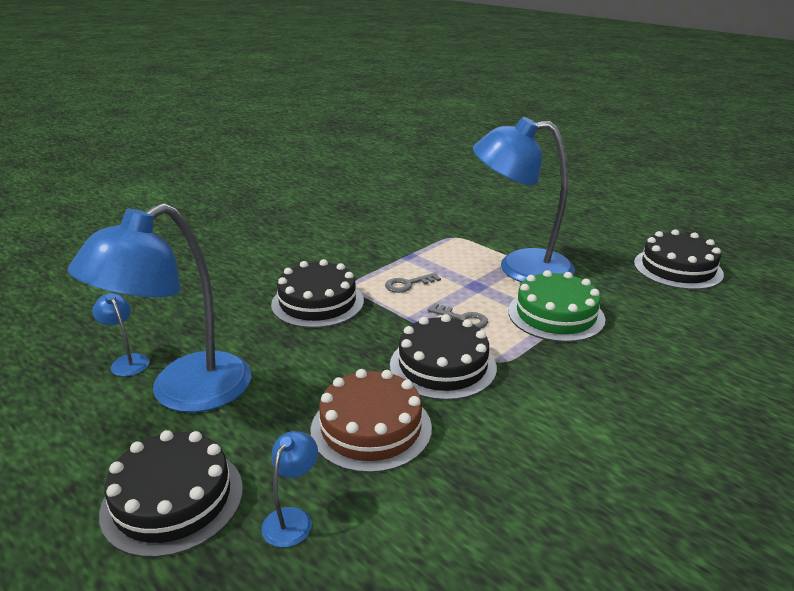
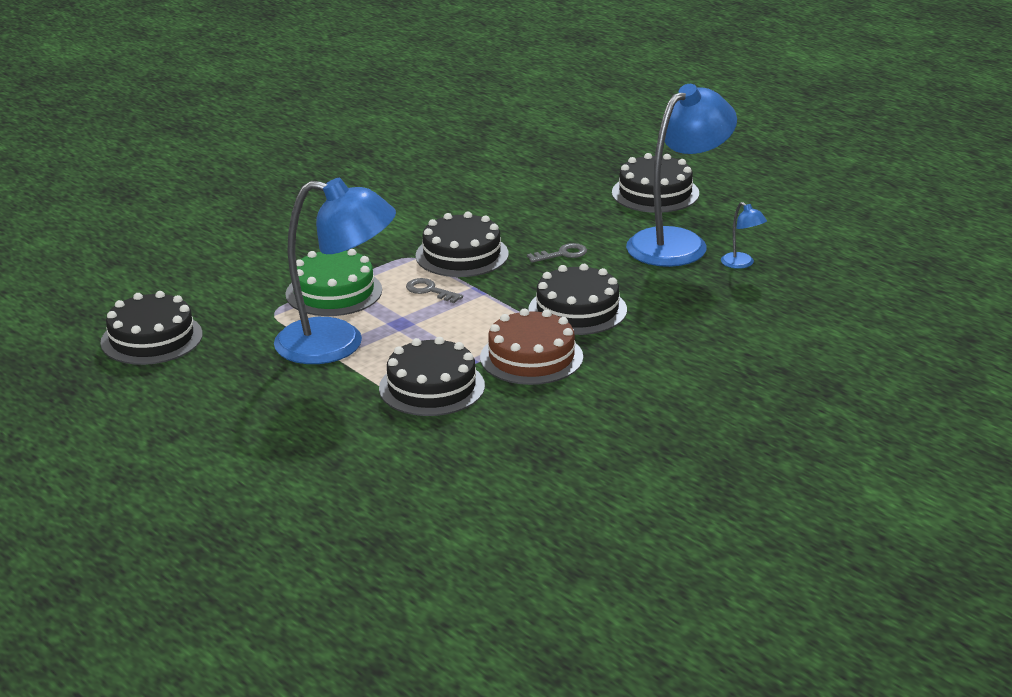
camera: 175 degrees left, 0 degrees up
(292, 518) = (577, 185): blue lamp -> none
(371, 428) = (527, 220): brown cake -> brown cake (531, 357)
(408, 284) = (477, 327): grey key -> grey key (562, 254)
(431, 240) = (432, 387): none -> black cake

